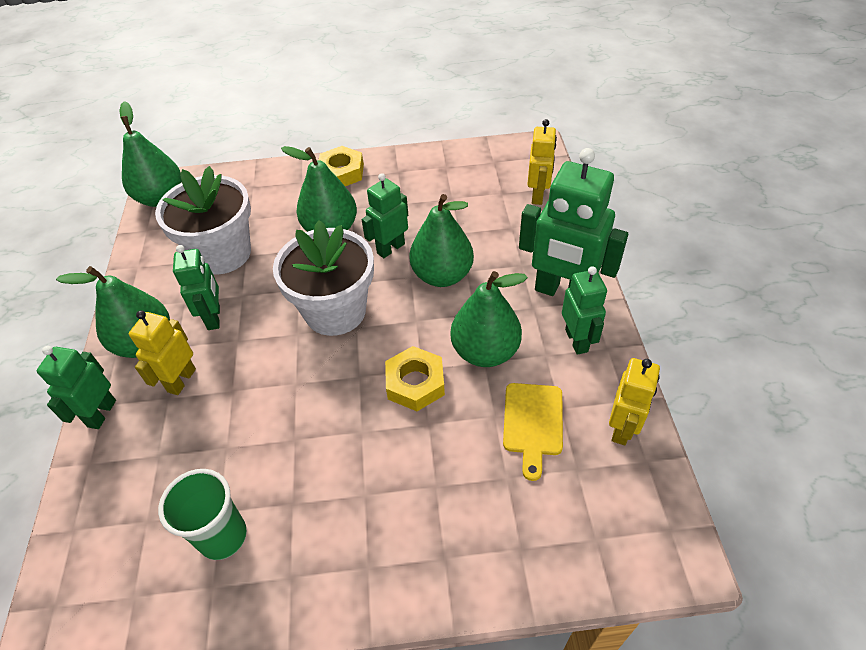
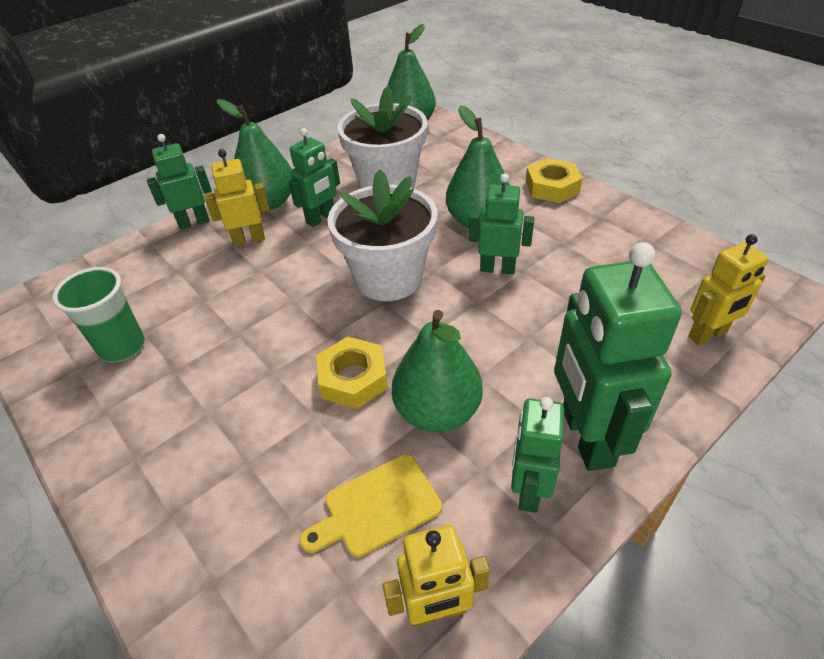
camera: 55 degrees right, 5 degrees down
(442, 275) = (503, 322): green pear -> none
(577, 340) = (528, 490): green robot -> green robot turned 150 degrees clockwise

